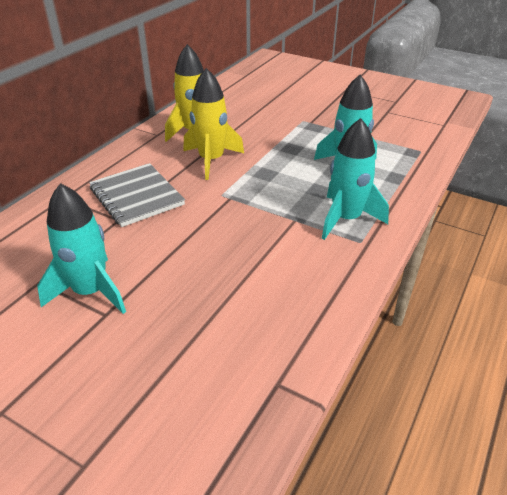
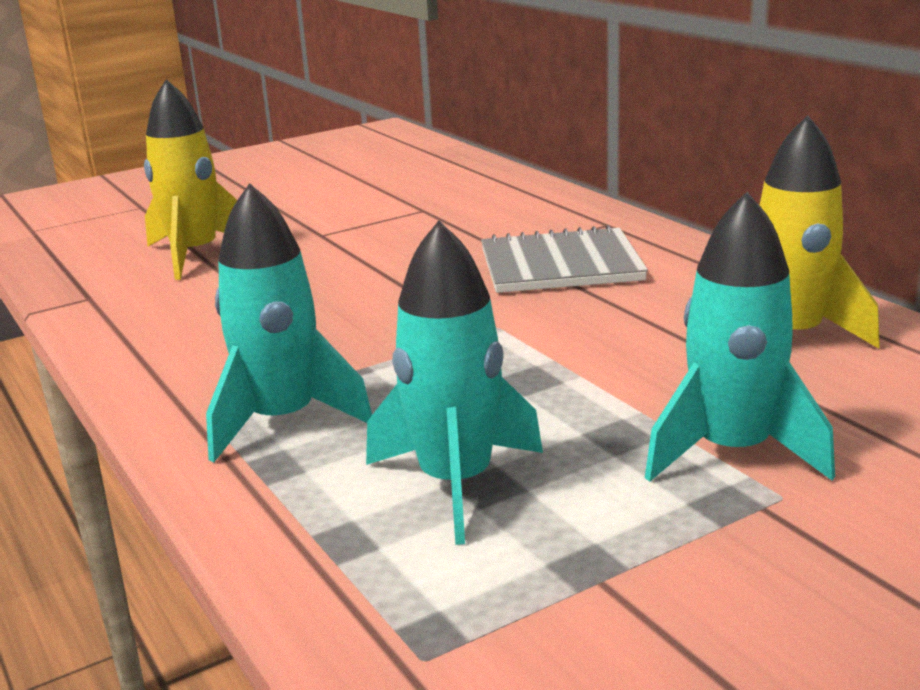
camera: 120 degrees right, 15 degrees down
(90, 291) = (370, 230): turquoise rocket -> turquoise rocket (732, 452)
(211, 160) = (635, 336): yellow rocket -> yellow rocket (195, 255)

